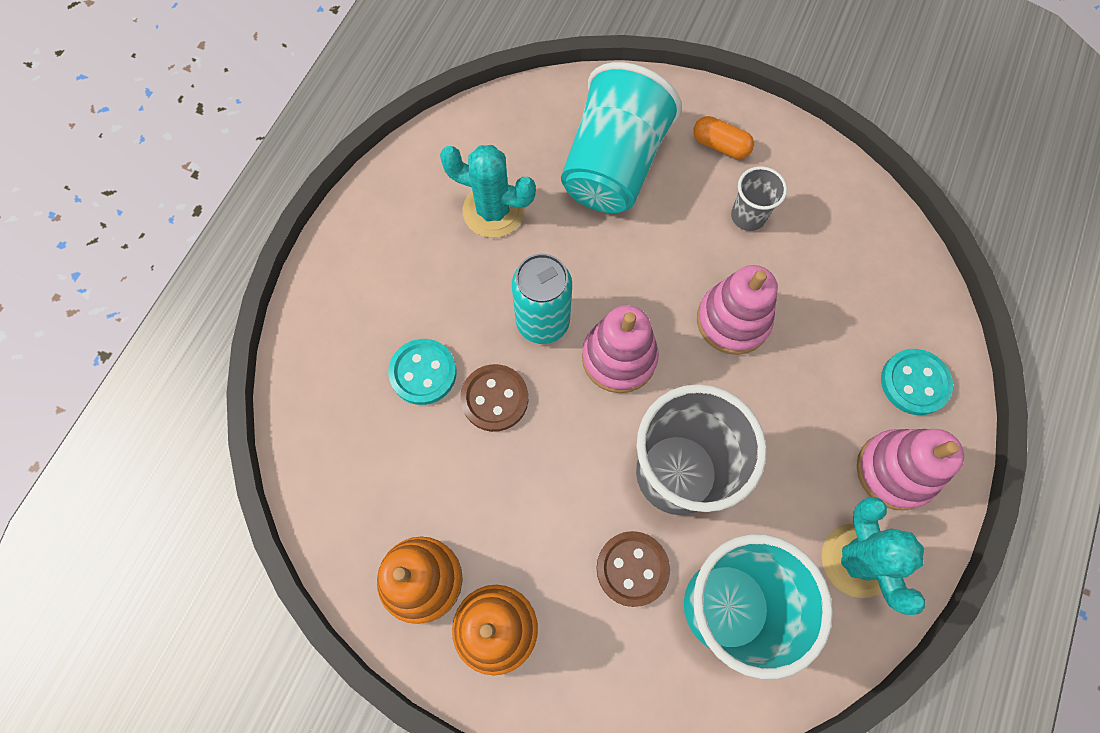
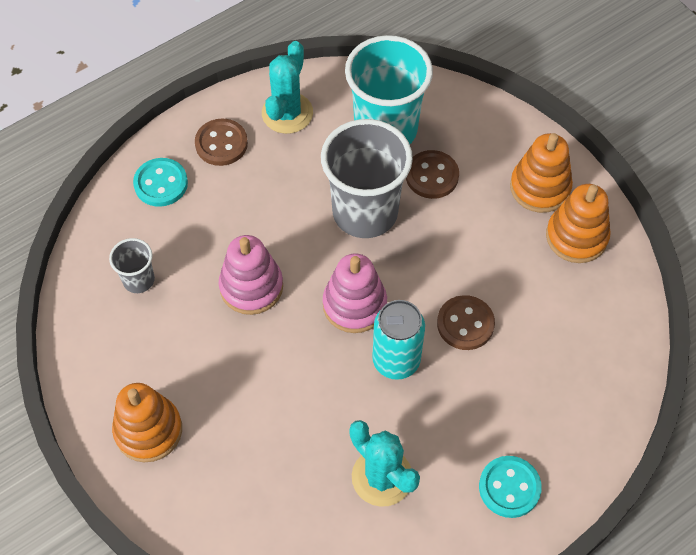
camera: 150 degrees left, 10 degrees down
(423, 372) = (511, 371): turquoise button -> turquoise button (509, 487)
(613, 166) = (253, 462): turquoise cup -> none
(720, 145) = (148, 430): orange capsule -> orange stacking toy
(748, 216) = (176, 357): grey cup -> grey cup (138, 280)
(895, 471) = (221, 144): pink stacking toy -> brown button

